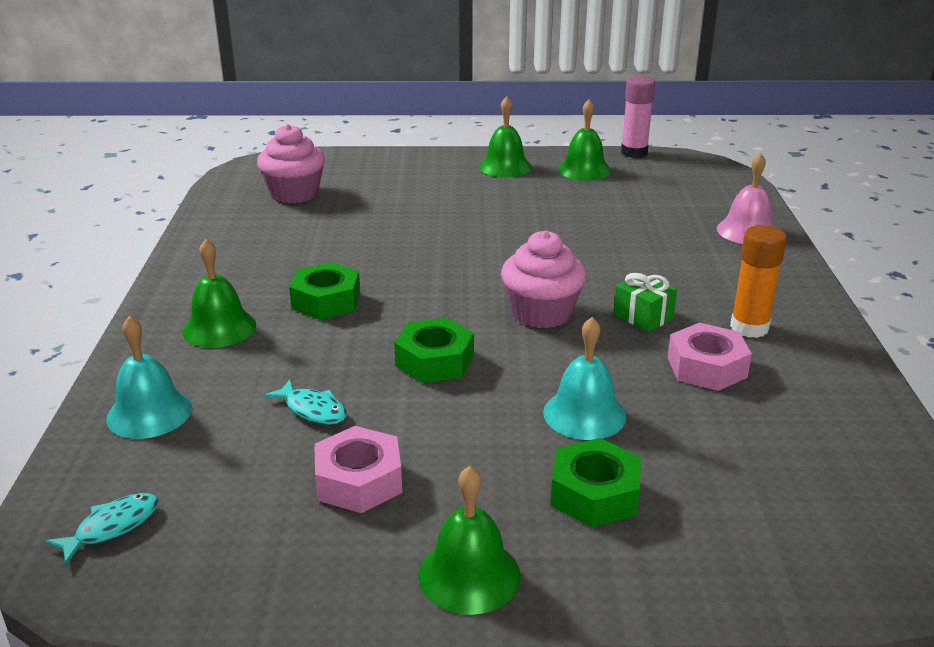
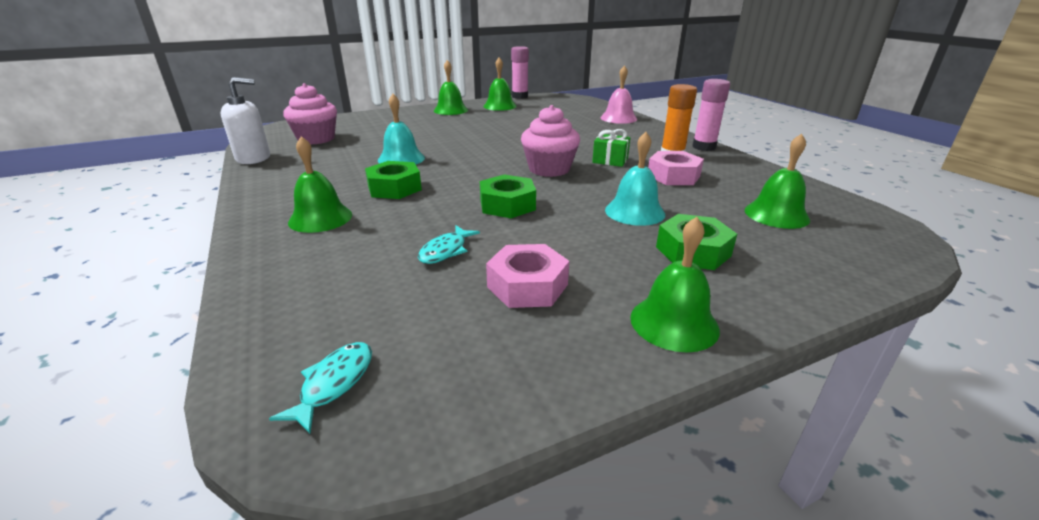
camera: 25 degrees left, 0 degrees up
(149, 413) = (302, 285): turquoise bell -> turquoise bell (401, 159)
(206, 215) = (253, 158): none -> white soap dispenser
(312, 410) = (445, 251): turquoise fish -> turquoise fish turned 105 degrees clockwise
(781, 472) = (776, 214): none -> green bell
(822, 322) = (704, 147): none -> pink glue stick

